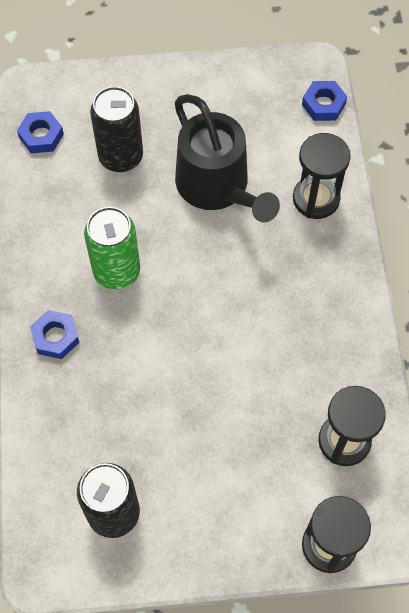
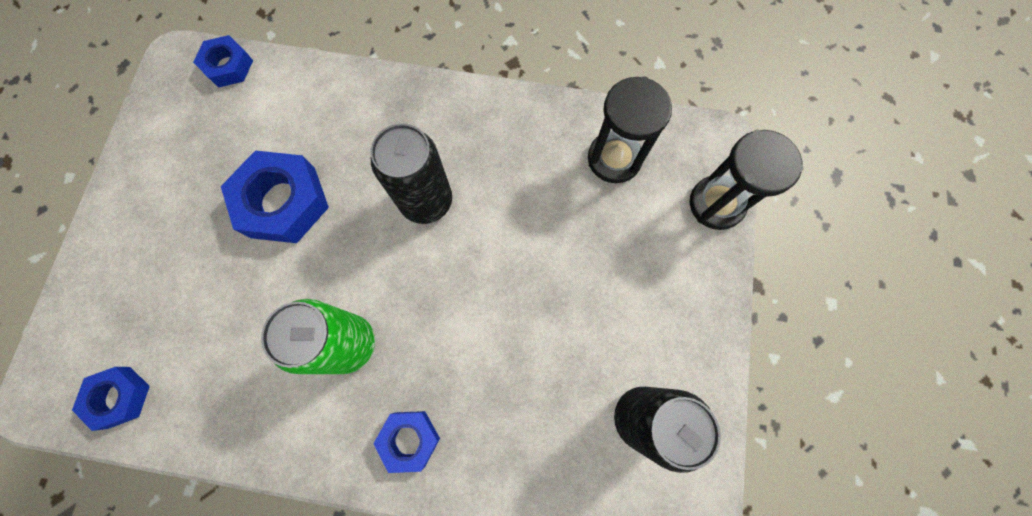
camera: 75 degrees left, 10 degrees up
(121, 157) = (196, 302): black can -> black can (426, 201)
(217, 187) = (283, 202): black watering can -> blue nut
(316, 199) = (339, 107): black hourglass -> none

